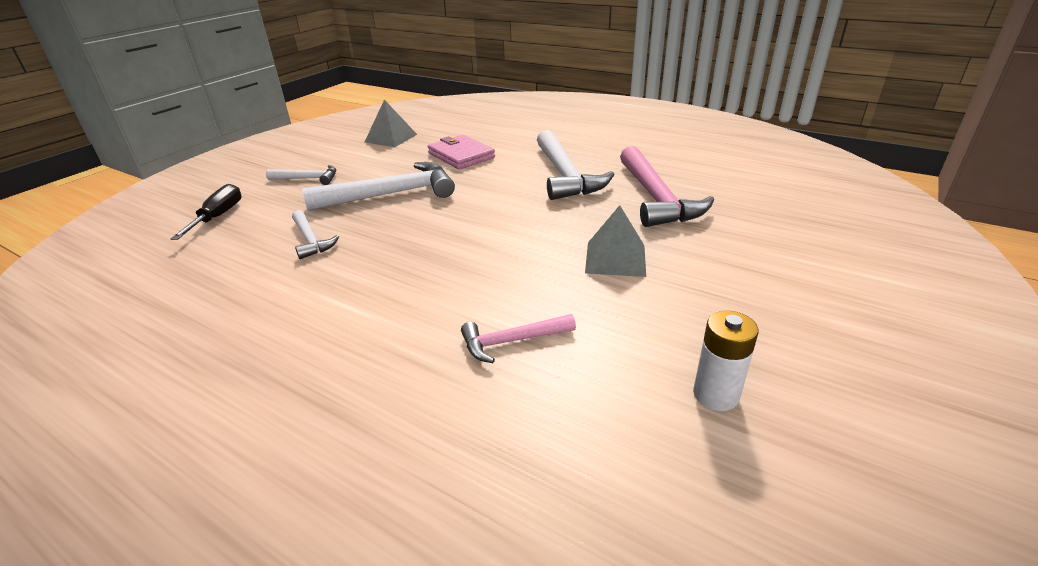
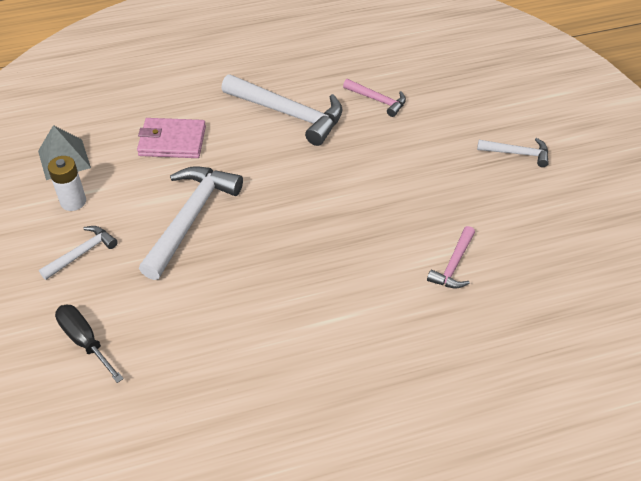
camera: 50 degrees left, 15 degrees up
(311, 240) = (212, 299): white hammer -> white hammer (518, 153)
(615, 258) = (423, 170): grey pyramid -> none
(656, 198) = (378, 100): pink hammer -> pink hammer, size x0.53
(715, 395) = (567, 221): white battery -> white battery (73, 202)

